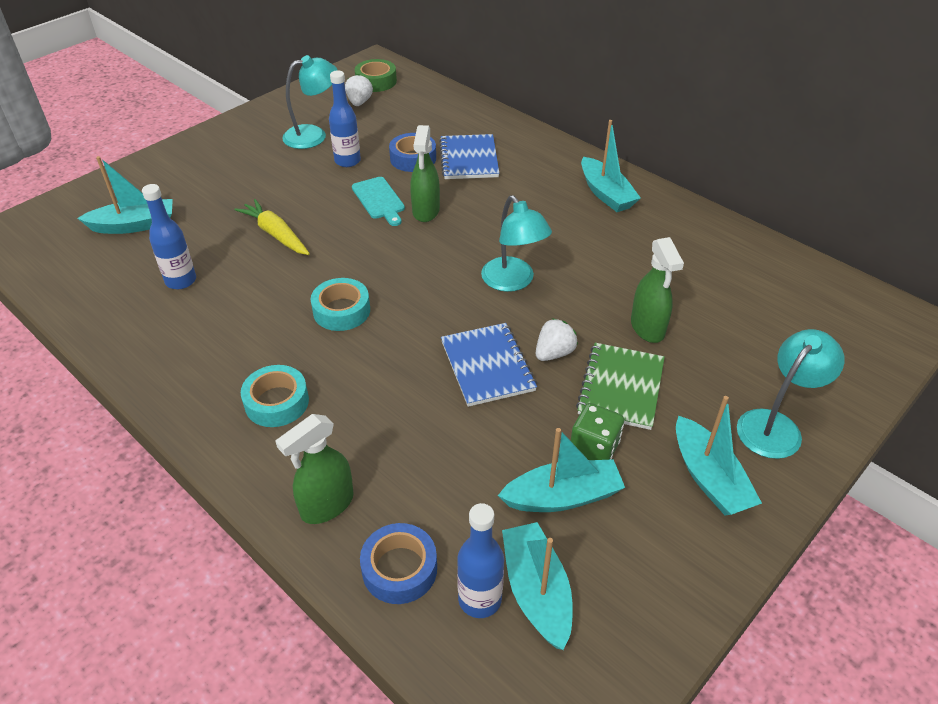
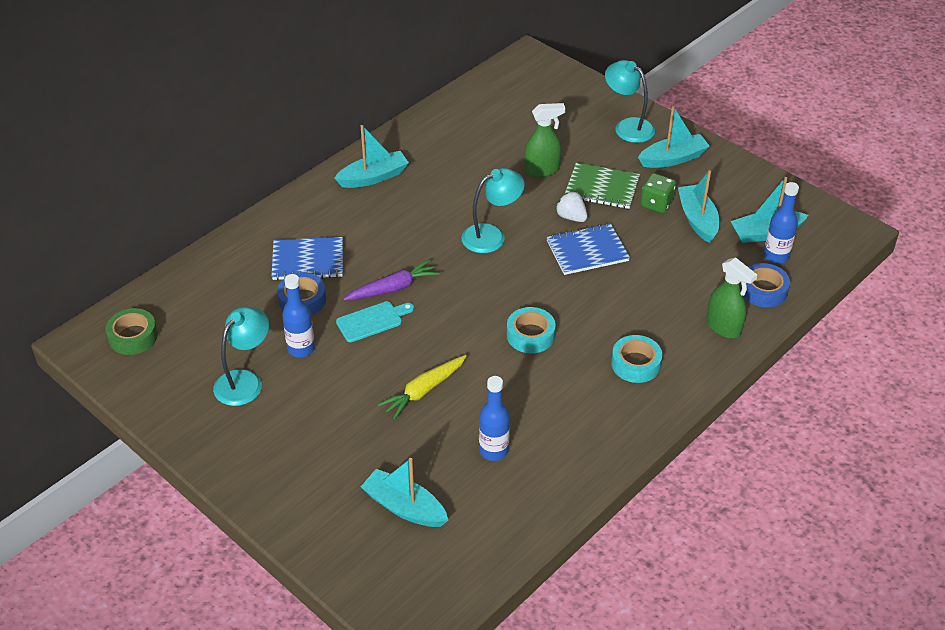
camera: 90 degrees left, 0 degrees up
(134, 225) = (404, 507): turquoise boat -> turquoise boat turned 45 degrees counterclockwise
(313, 135) = (245, 381): turquoise lamp -> turquoise lamp turned 60 degrees clockwise
(359, 102) = (180, 348): white strawberry -> none
(426, 211) = (392, 288): green spray bottle -> purple carrot

